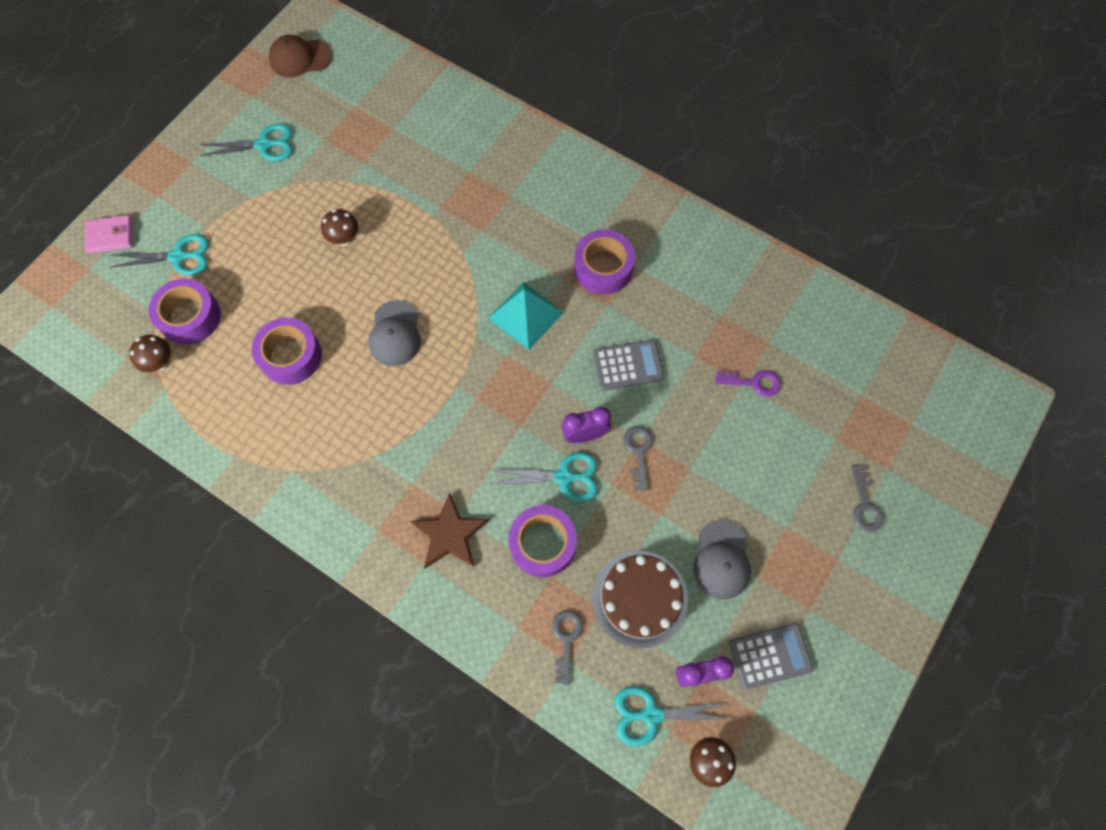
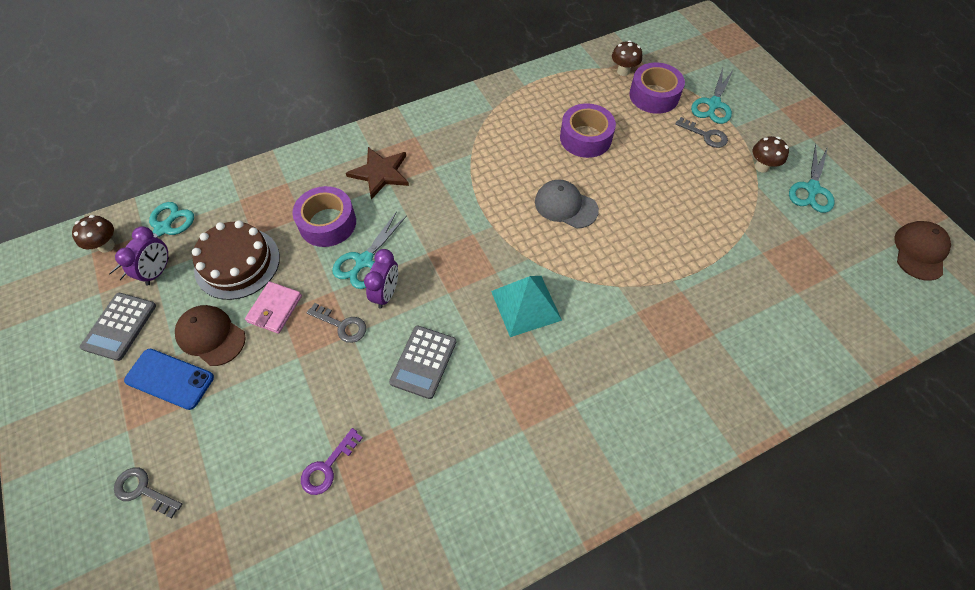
camera: 120 degrees right, 10 degrees down
(111, 236) = (752, 75): pink wallet -> pink wallet (275, 309)
(345, 239) = (679, 208): brown mushroom -> brown mushroom (761, 167)
(566, 640) = (253, 205): grey key -> grey key (705, 135)
(603, 268) = (537, 398): purple tape -> none
(722, 560) = (211, 336): grey cap -> brown cap
(779, 562) = (170, 379): none -> blue phone

